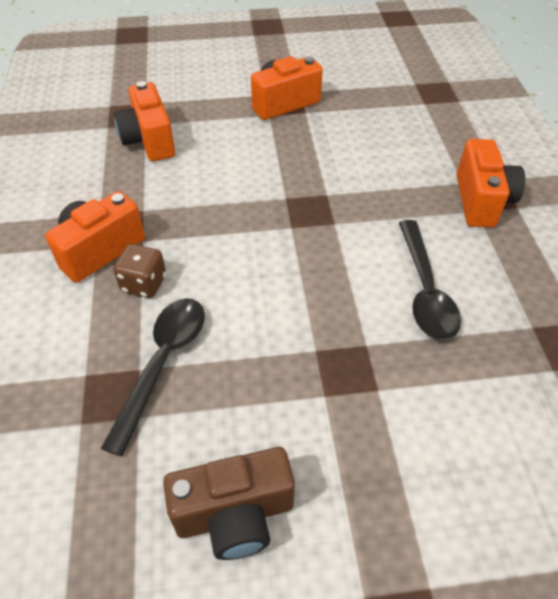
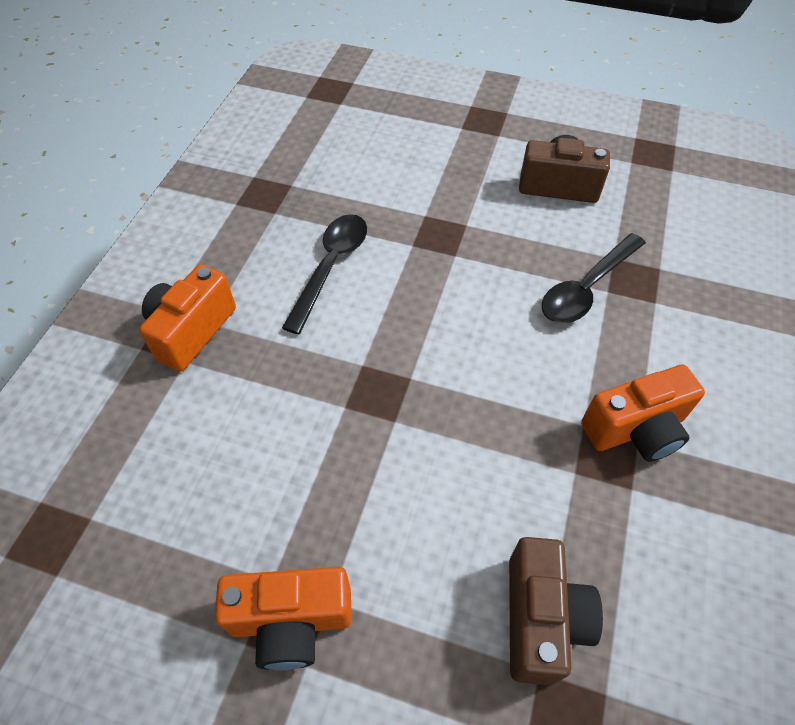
camera: 155 degrees left, 5 degrees up
(144, 284) = (590, 368): brown dice -> none
(149, 140) = (541, 618): orange camera -> brown camera

